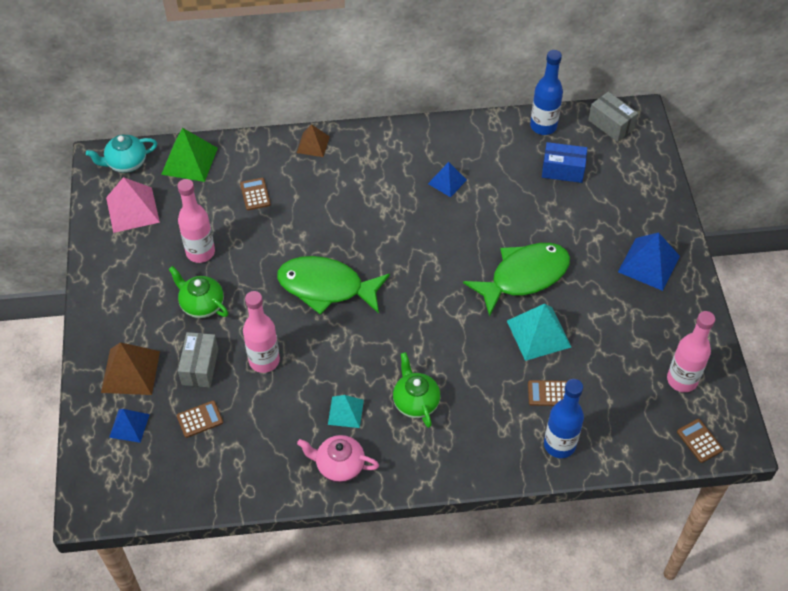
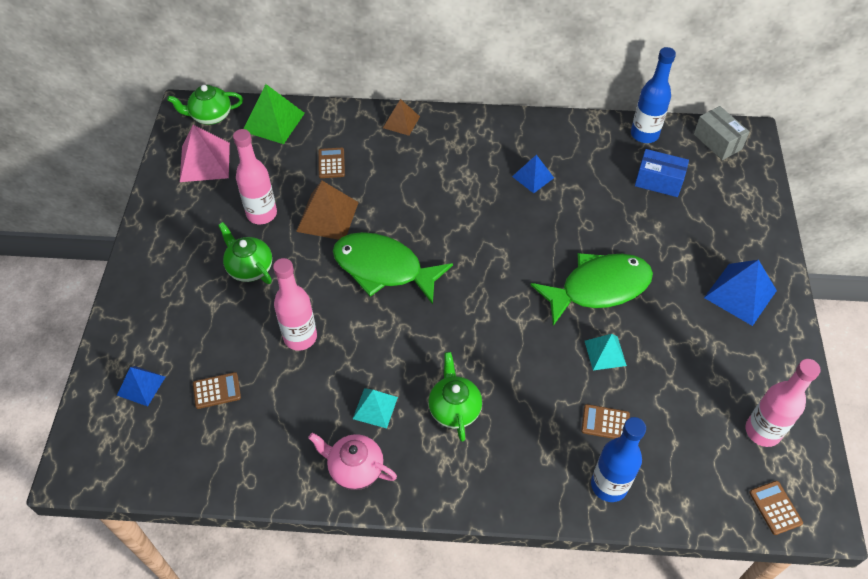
camera: 10 degrees right, 0 degrees up
(126, 163) = (210, 116): turquoise teapot -> green teapot
(130, 371) = (158, 327): brown pyramid -> brown pyramid (327, 216)
(200, 367) = (231, 333): grey box -> none
(539, 333) = (605, 353): turquoise pyramid -> turquoise pyramid, size x0.62

